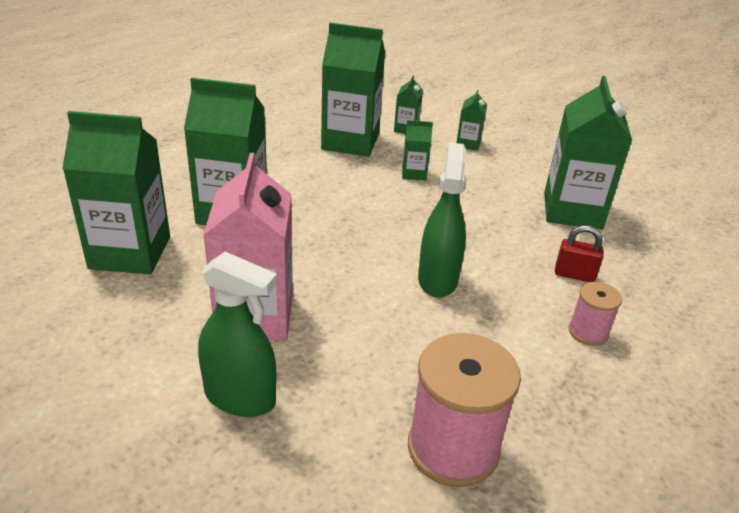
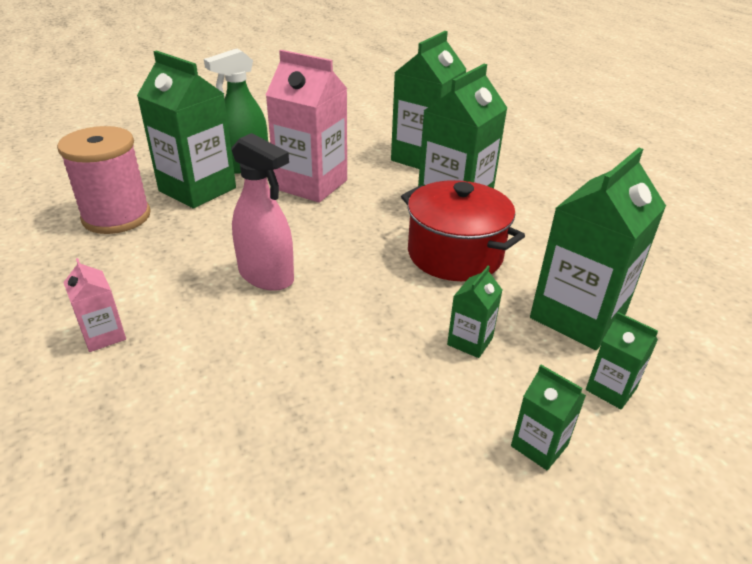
camera: 120 degrees right, 0 degrees up
(319, 196) = (455, 254): none -> red pot
(438, 279) = (266, 276): green spray bottle -> pink spray bottle
(572, 211) = (279, 467): green carton -> green carton (197, 189)
(574, 275) = (174, 378): red padlock -> none
(588, 332) = (104, 335): pink spool -> pink carton

